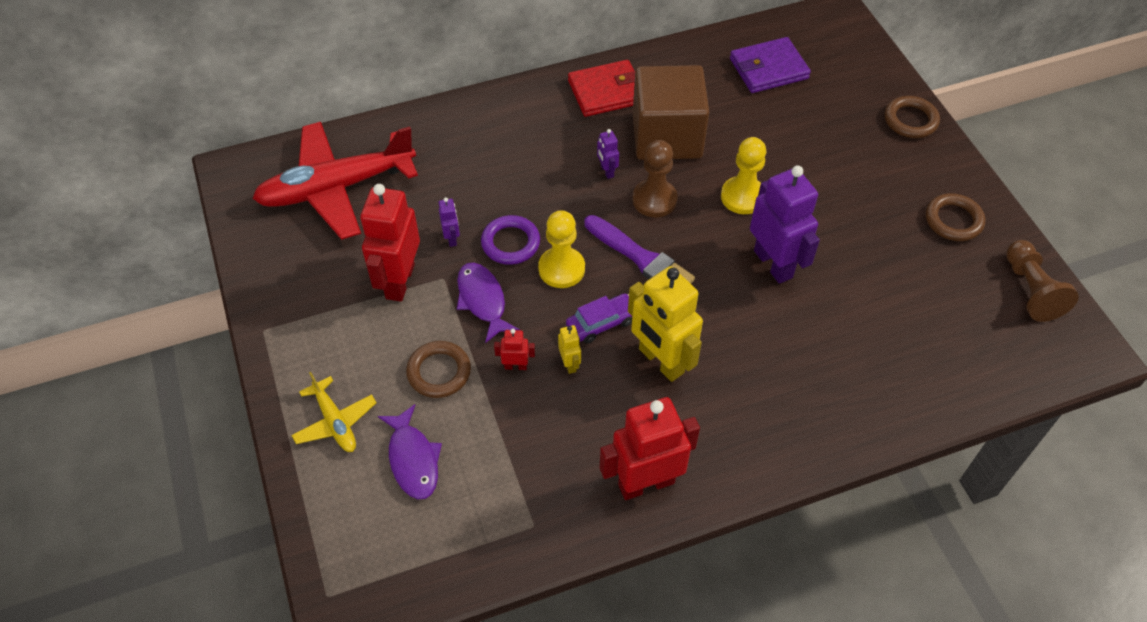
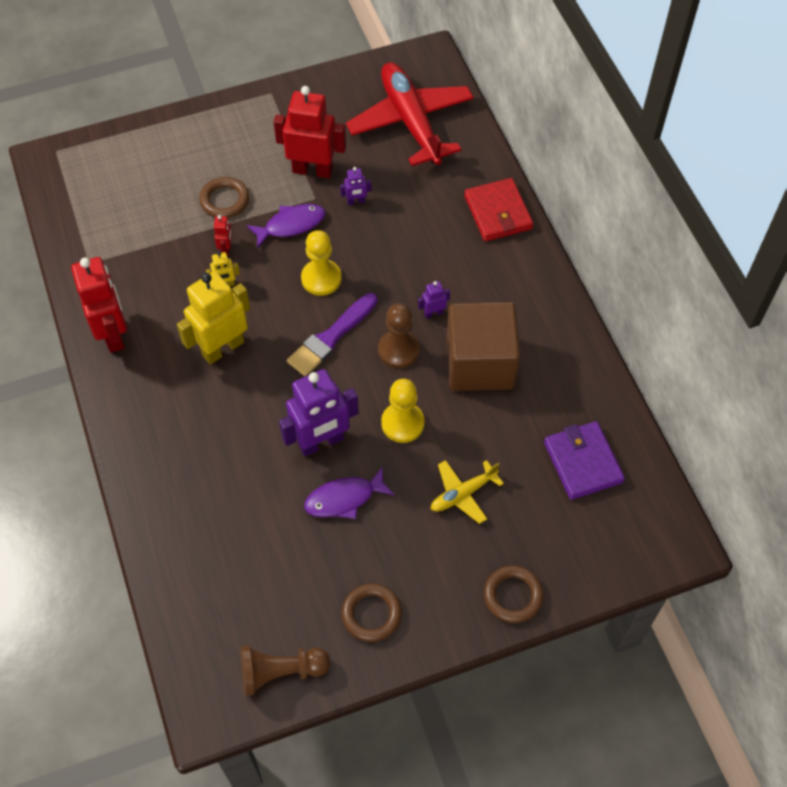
camera: 90 degrees right, 5 degrees up
(335, 422) = (187, 142): yellow plane -> yellow plane (463, 494)
(413, 459) = (151, 189): purple fish -> purple fish (344, 499)
(510, 243) = (350, 242): purple ring -> none
(602, 323) = (263, 307): purple car -> none
(606, 92) = (537, 314): red wallet -> red wallet (498, 212)

